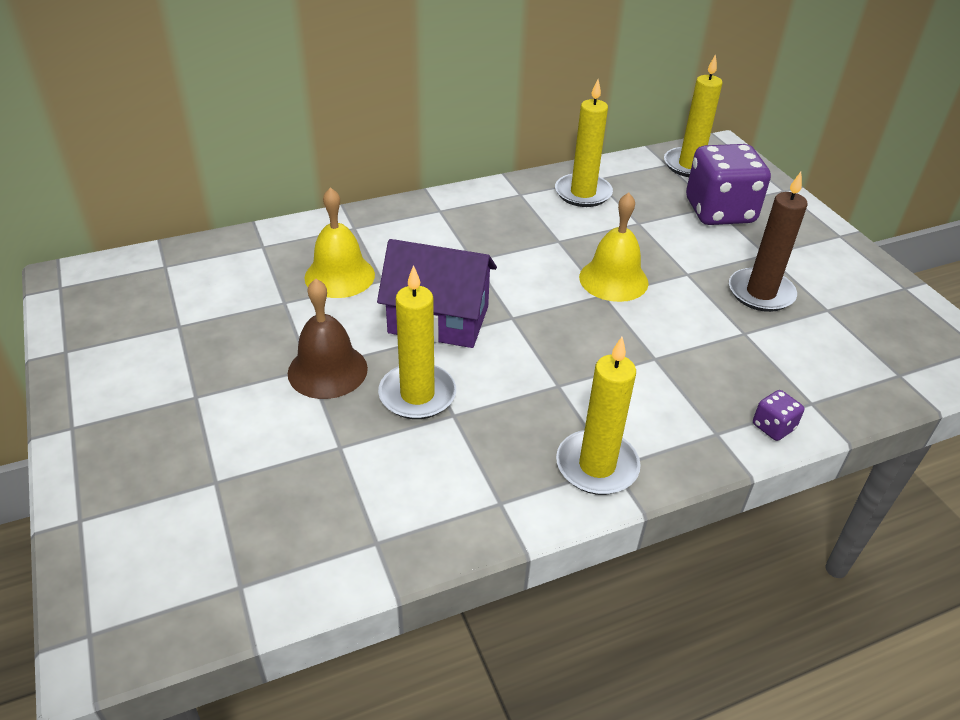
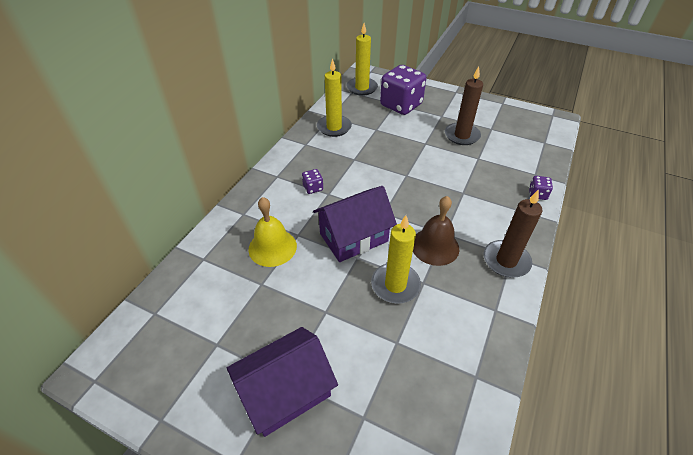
camera: 40 degrees left, 5 degrees up
(181, 406) = (285, 391): none -> purple house
(327, 370) = (336, 305): brown bell -> brown bell (435, 246)
(463, 244) = (313, 188): none -> purple dice
(597, 466) = (506, 261): yellow candle -> brown candle
(613, 279) = (401, 165): yellow bell -> none

